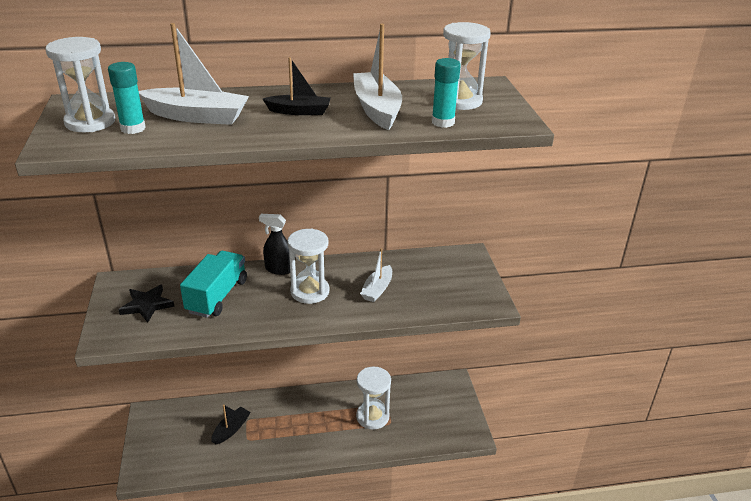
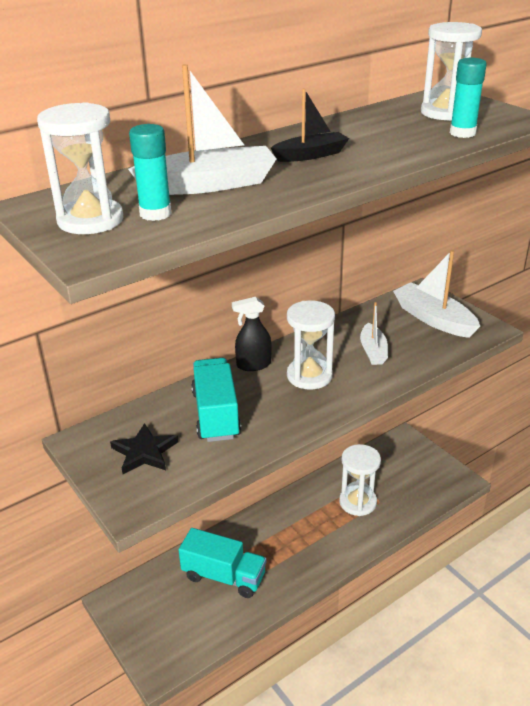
camera: 25 degrees left, 0 degrees up
(231, 429) = (224, 576): black boat -> turquoise truck
(376, 109) = (382, 136): white boat -> white boat (433, 319)

